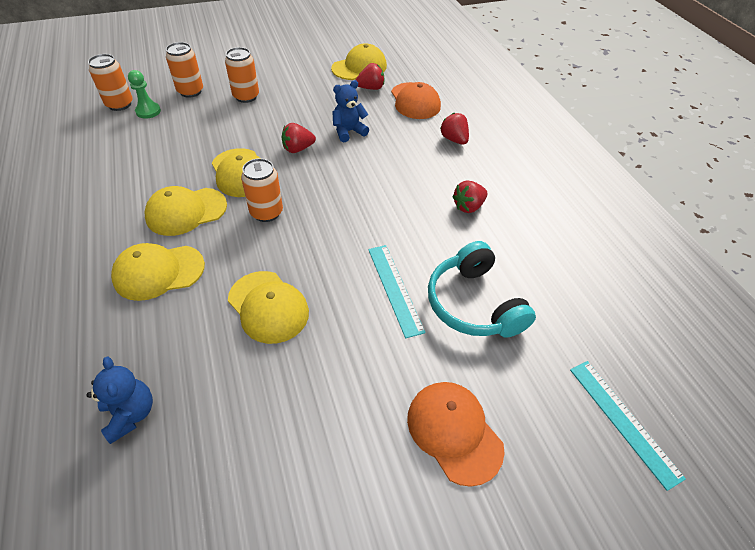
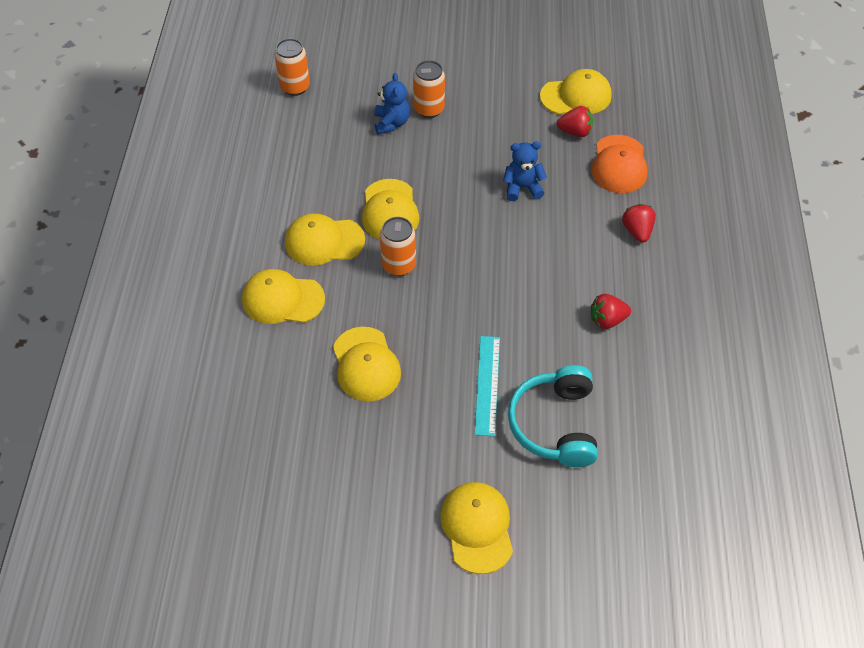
camera: 25 degrees right, 5 degrees up
(130, 414) = (229, 420): blue teddy bear -> blue teddy bear (391, 123)
(148, 111) = (321, 104): green pawn -> none
(190, 91) = (372, 87): orange can -> none
(298, 149) = (458, 196): red strawberry -> none
(454, 432) = (477, 527): orange cap -> yellow cap
(623, 421) = (632, 574): turquoise ruler -> none

